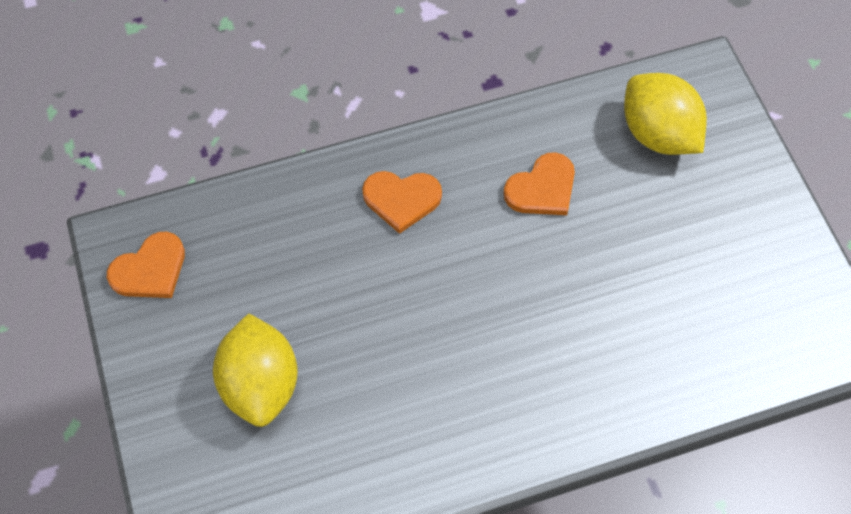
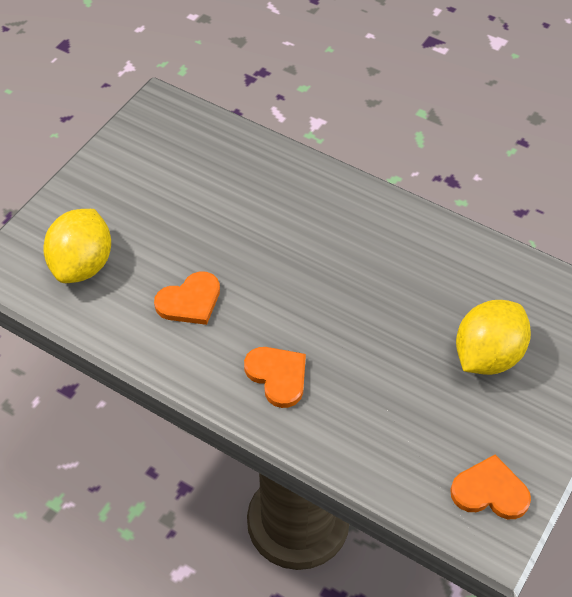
camera: 130 degrees left, 10 degrees down
(542, 188) = (190, 301): orange heart -> orange heart turned 135 degrees clockwise

